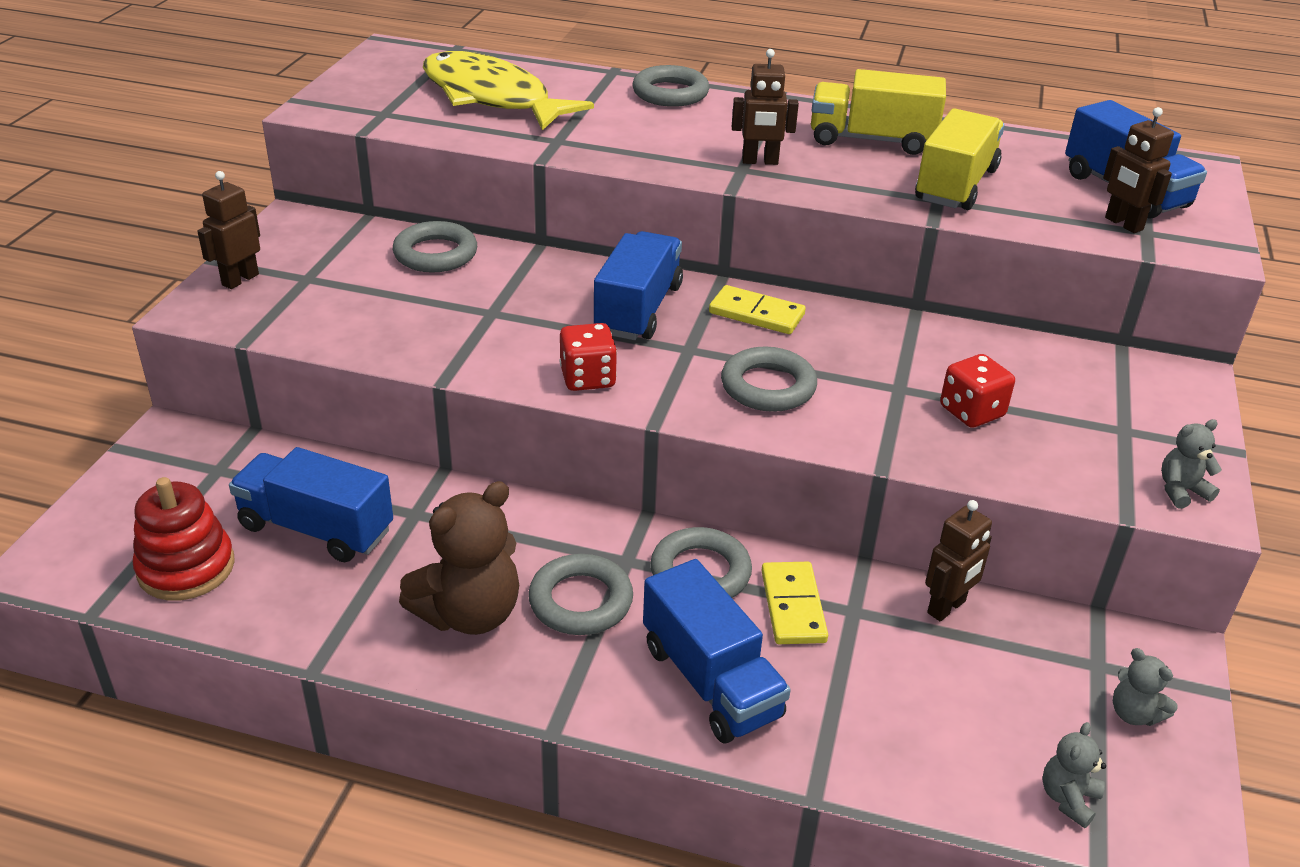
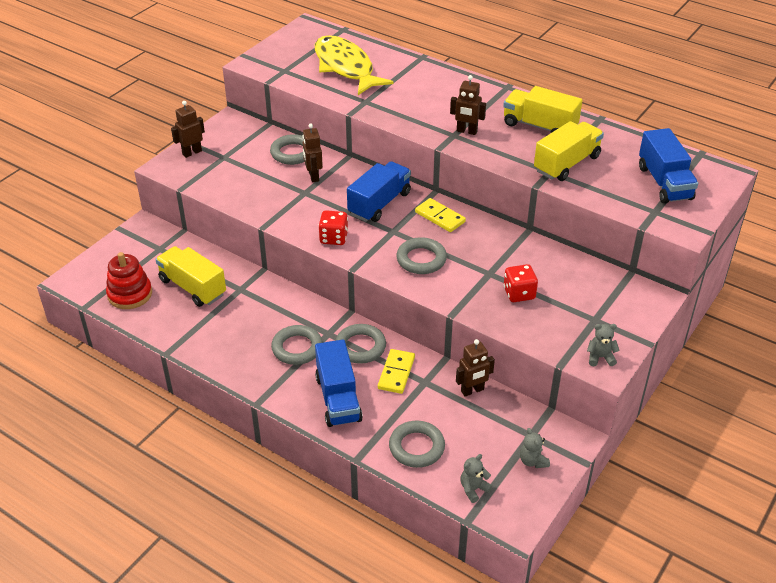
camera: 20 degrees right, 5 degrees up
(316, 528) = (192, 287): blue truck -> yellow truck
(469, 614) = (244, 343): brown teddy bear -> none
(670, 93) = (445, 77): grey ring -> grey ring (416, 447)
(1123, 224) = (645, 204): brown robot -> brown robot (313, 176)

